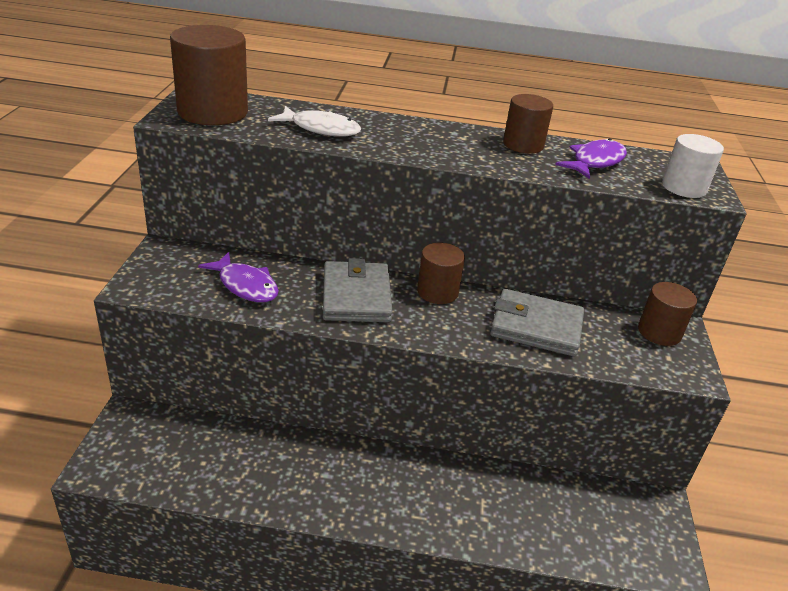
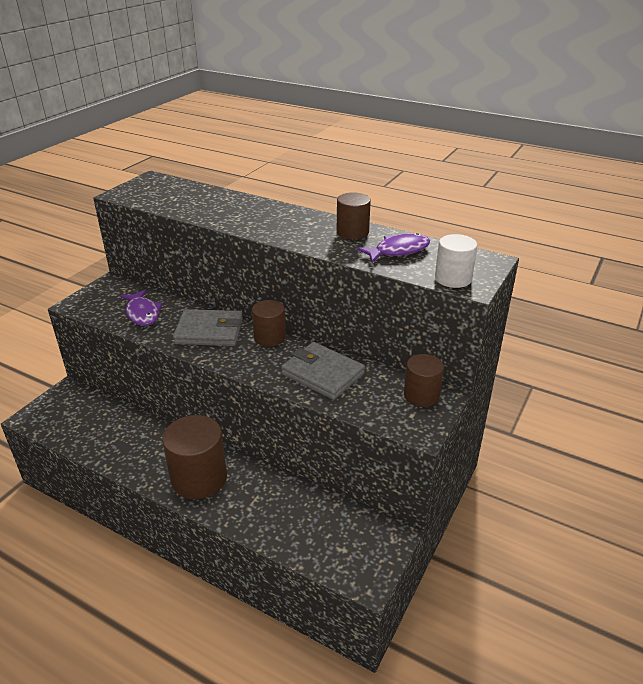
camera: 25 degrees right, 0 degrees up
(212, 112) = (150, 191): brown cylinder -> brown cylinder (199, 478)
(321, 129) = (211, 208): white fish -> none
(356, 296) = (209, 331): grey wallet -> grey wallet turned 75 degrees clockwise

